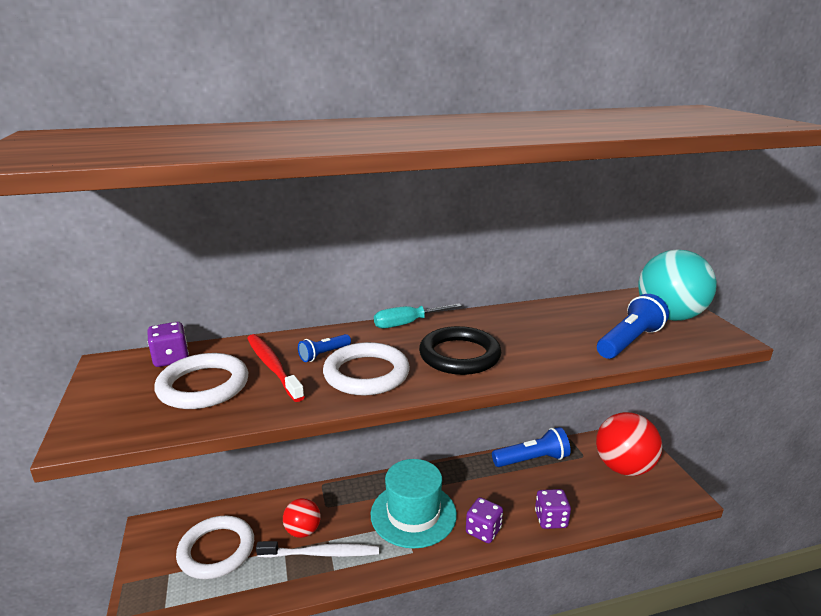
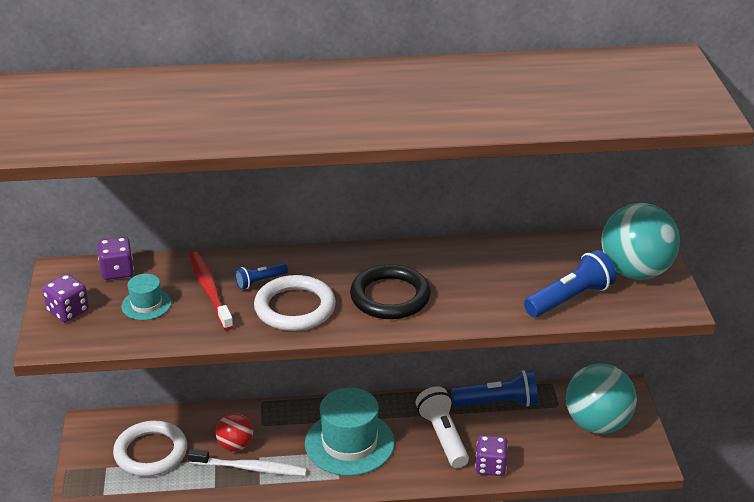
camera: 10 degrees right, 10 degrees up
(203, 386) = (146, 304): white ring -> turquoise hat
(408, 323) = (352, 252): turquoise screwdriver -> none
(483, 531) = (416, 468): purple dice -> purple dice (68, 311)
(497, 496) = (443, 437): none -> white flashlight
(623, 467) = (597, 424): red ball -> turquoise ball

